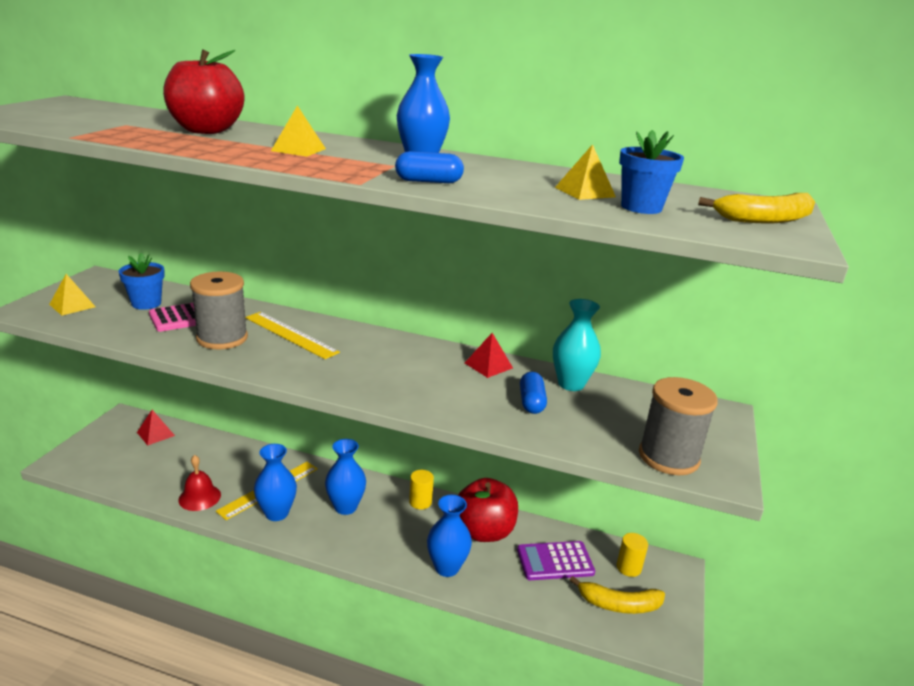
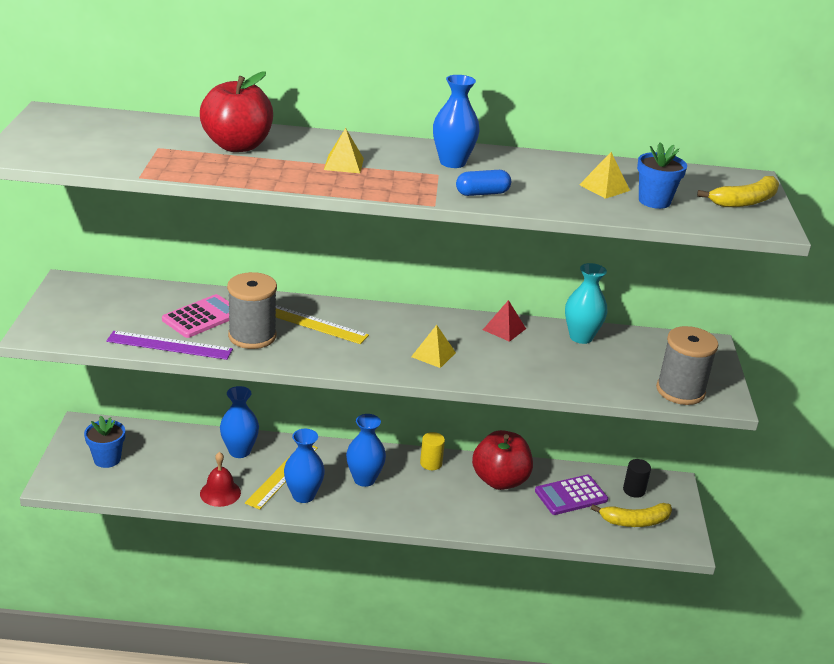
camera: 15 degrees left, 5 degrees up
(72, 305) = (77, 321): yellow pyramid -> yellow pyramid (433, 354)
(135, 335) = (169, 345): none -> purple ruler
(146, 303) = (147, 308): blue flower pot -> blue flower pot (107, 459)
(156, 434) = (131, 438): red pyramid -> none
(447, 567) = (481, 516): blue vase -> blue vase (239, 451)
(531, 402) = (556, 359): blue capsule -> none
(628, 567) = (634, 490): yellow cylinder -> black cylinder

